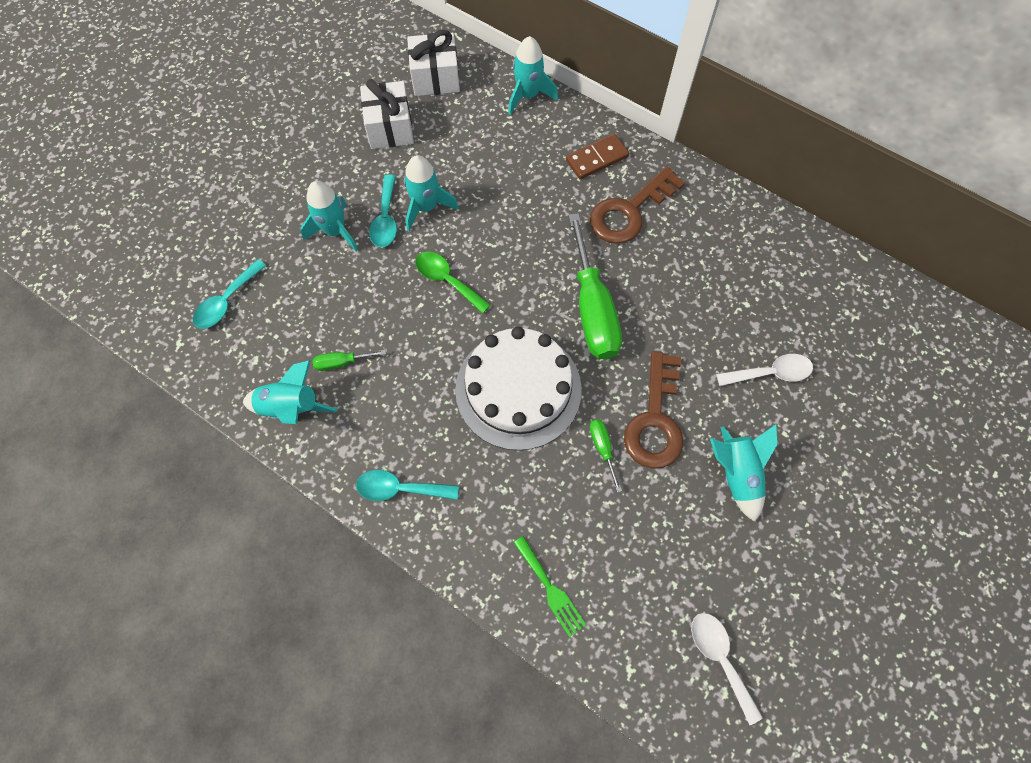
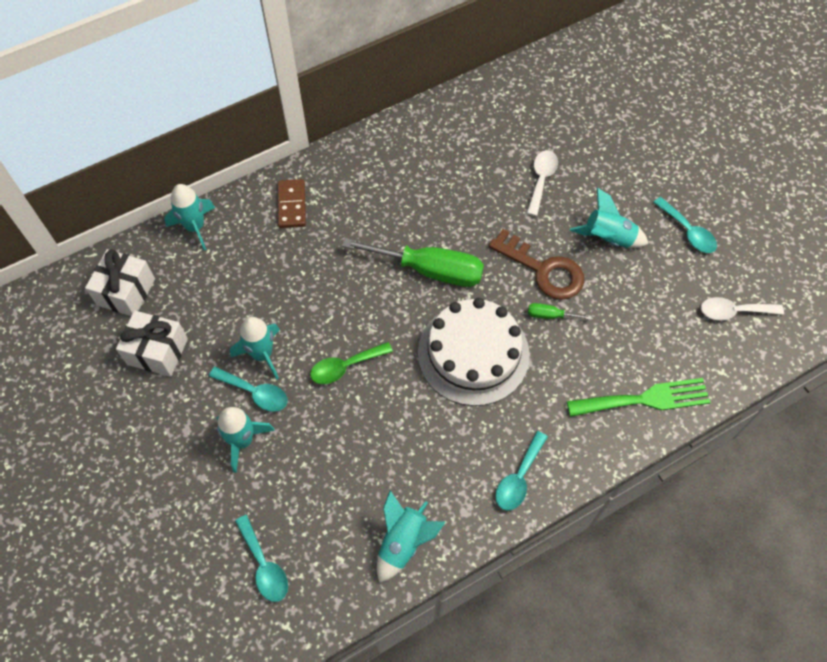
camera: 65 degrees left, 5 degrees down
(341, 362) = (381, 483): green screwdriver -> none
(550, 589) = (644, 399): green fork -> green fork, size x1.62
(629, 211) = (356, 205): brown key -> none
(801, 564) = (688, 232): none -> turquoise spoon

